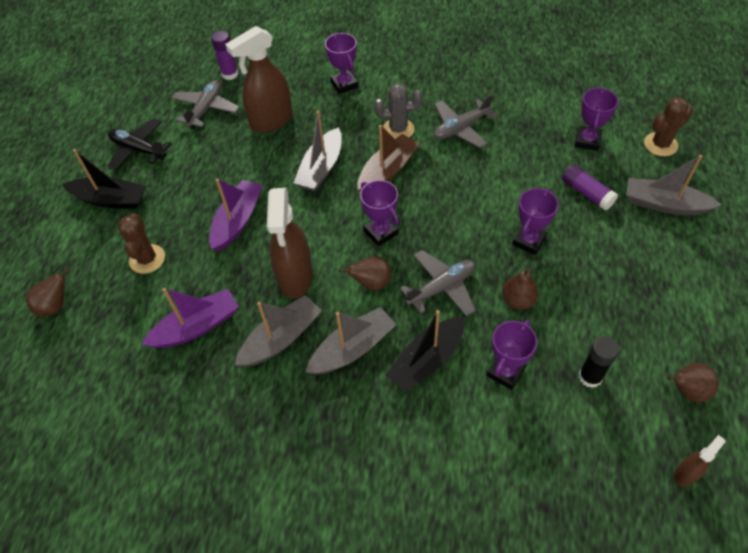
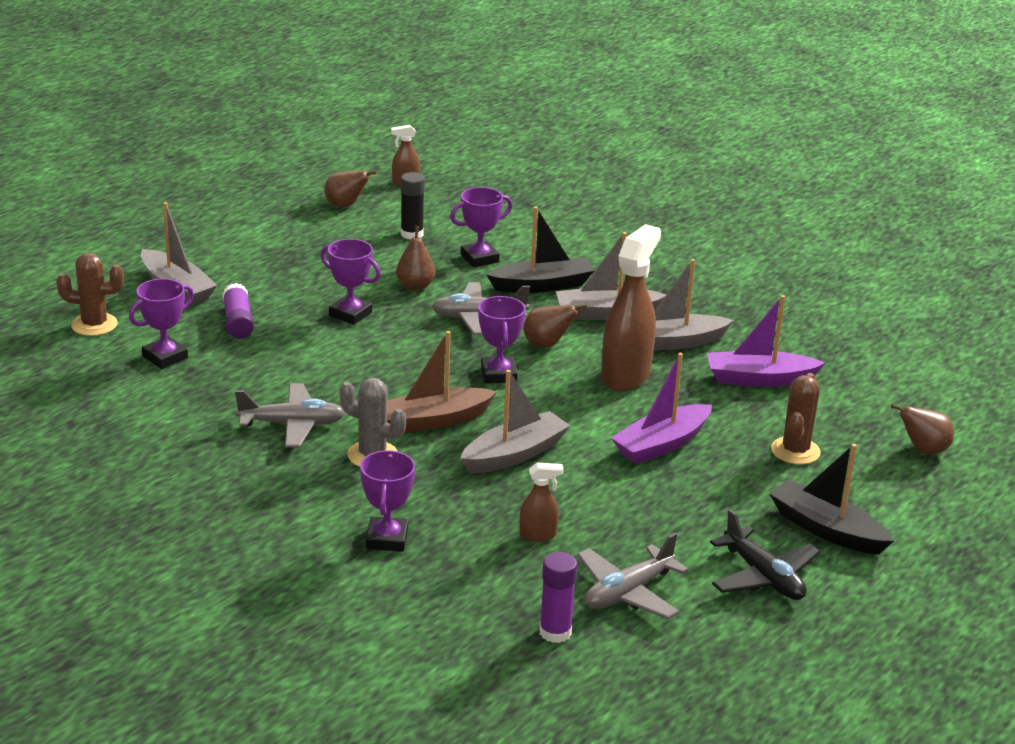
camera: 155 degrees left, 25 degrees down
(271, 121) = (538, 535): brown spray bottle -> brown spray bottle, size x0.47
(528, 241) = (350, 314): purple trophy -> purple trophy turned 60 degrees clockwise

